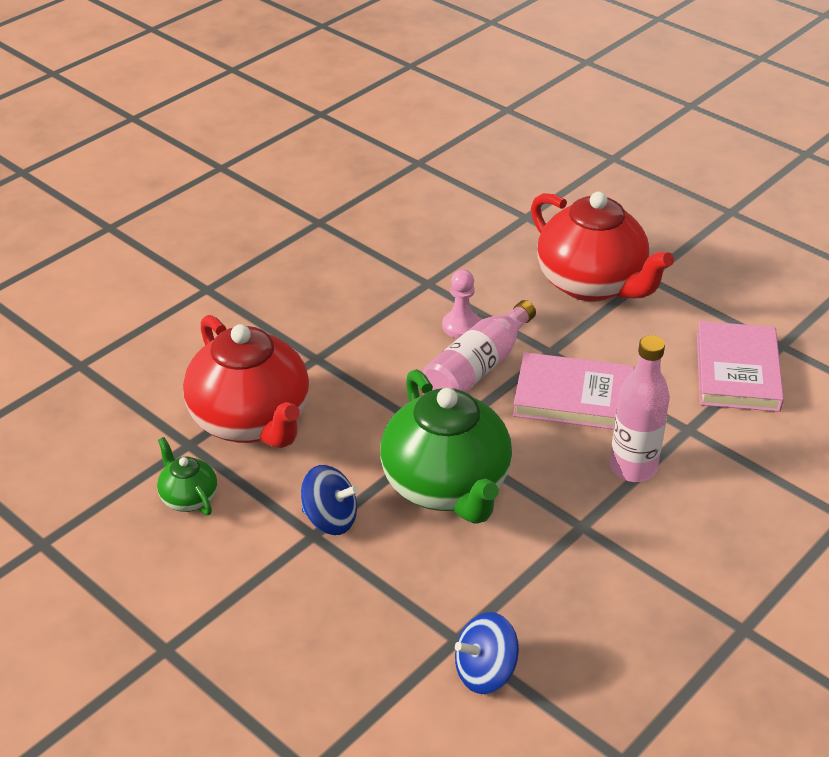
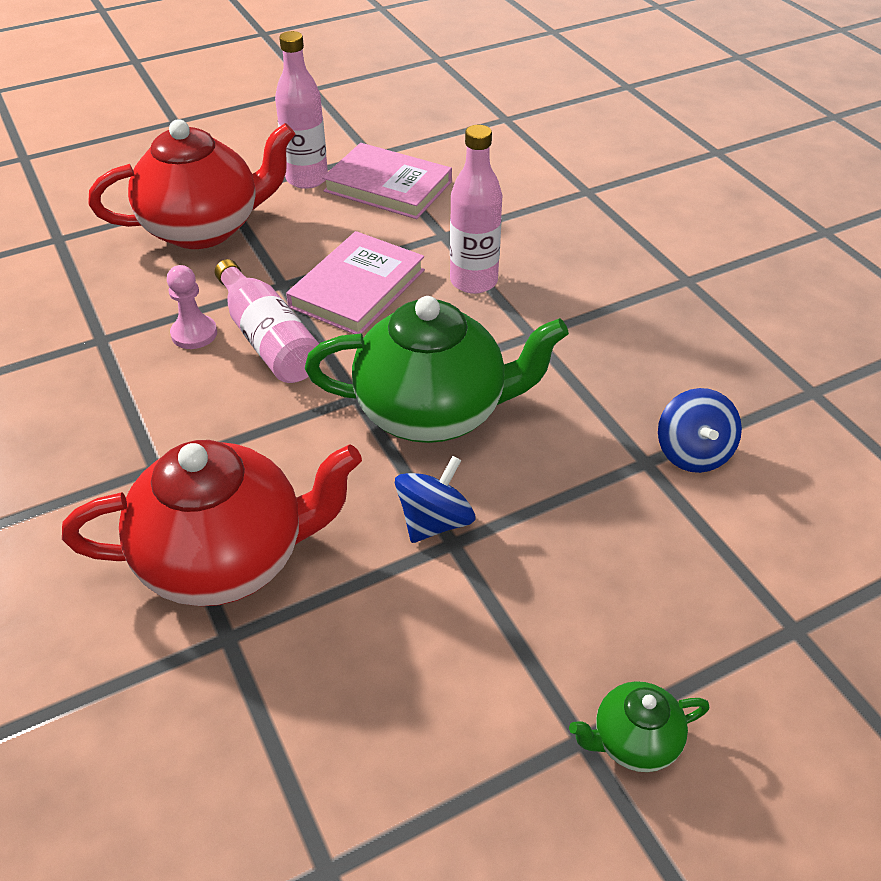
camera: 70 degrees left, 5 degrees up
(188, 498) = (328, 659): green teapot -> green teapot (633, 741)
(708, 317) = (307, 179): none -> pink bottle

